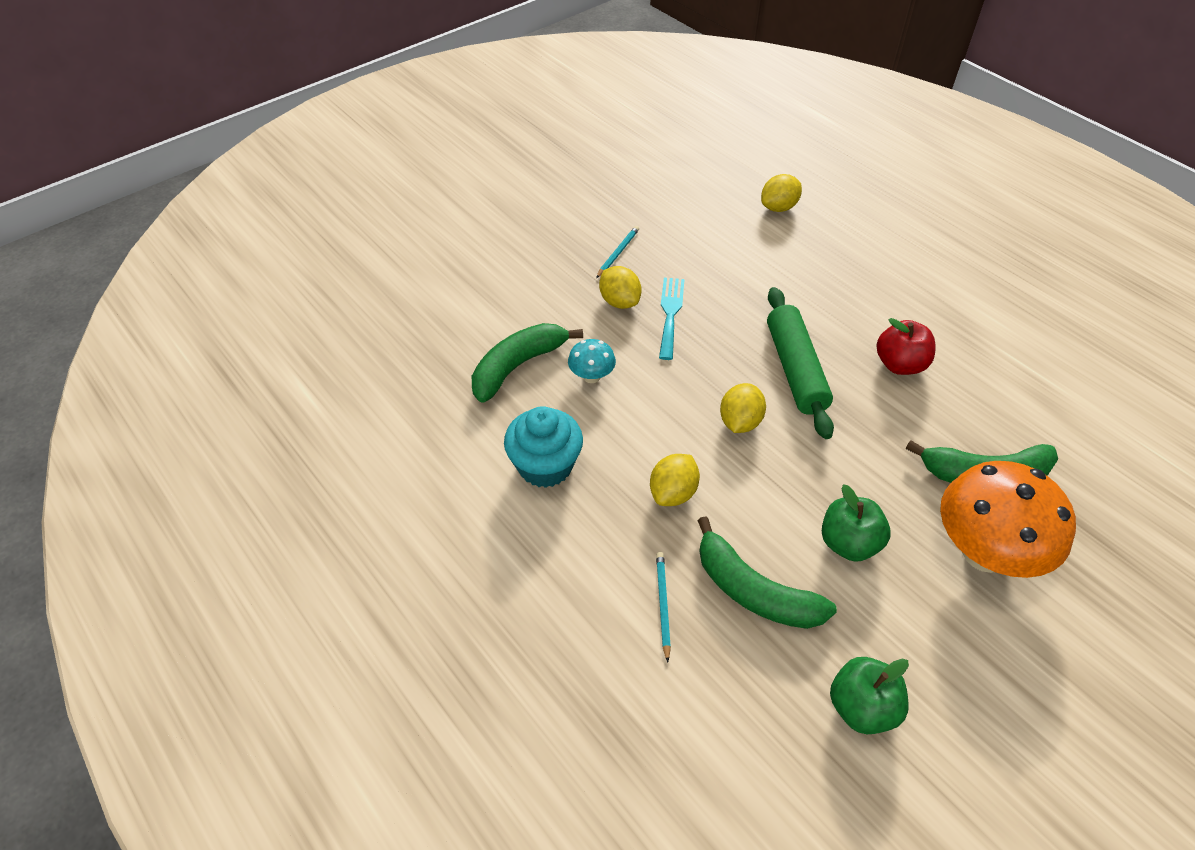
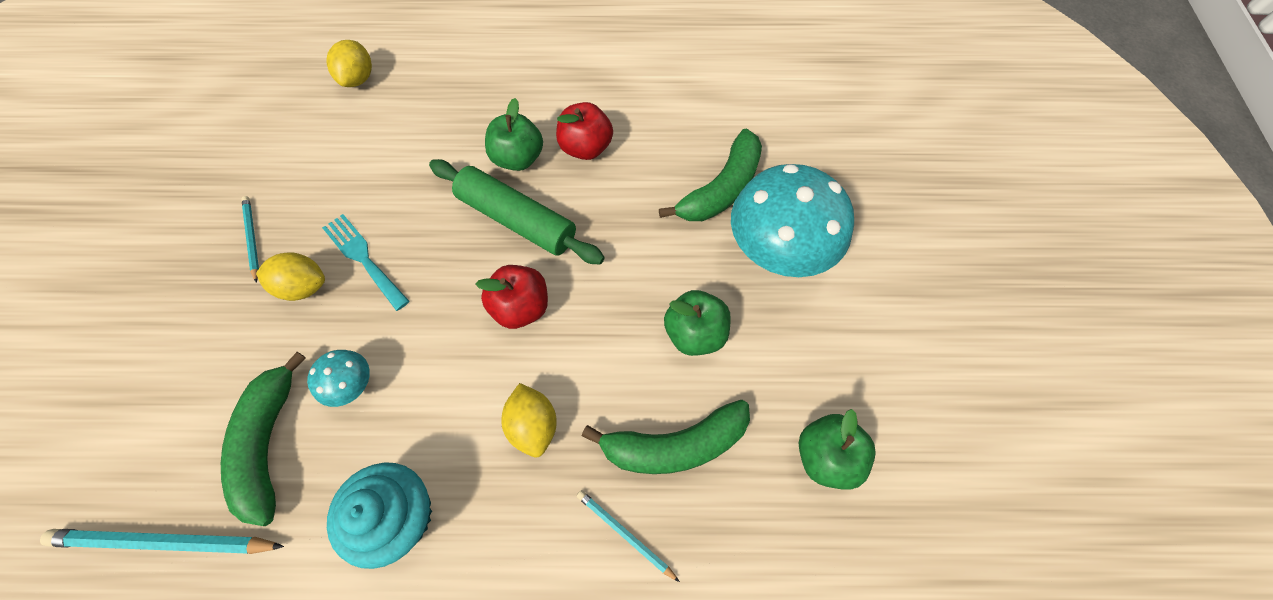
camera: 50 degrees left, 15 degrees up
(424, 367) = (165, 542): none -> turquoise pencil
(740, 422) = (521, 307): yellow lemon -> red apple
(839, 333) = (518, 158): none -> green apple
(984, 552) = (777, 251): orange mushroom -> turquoise mushroom

